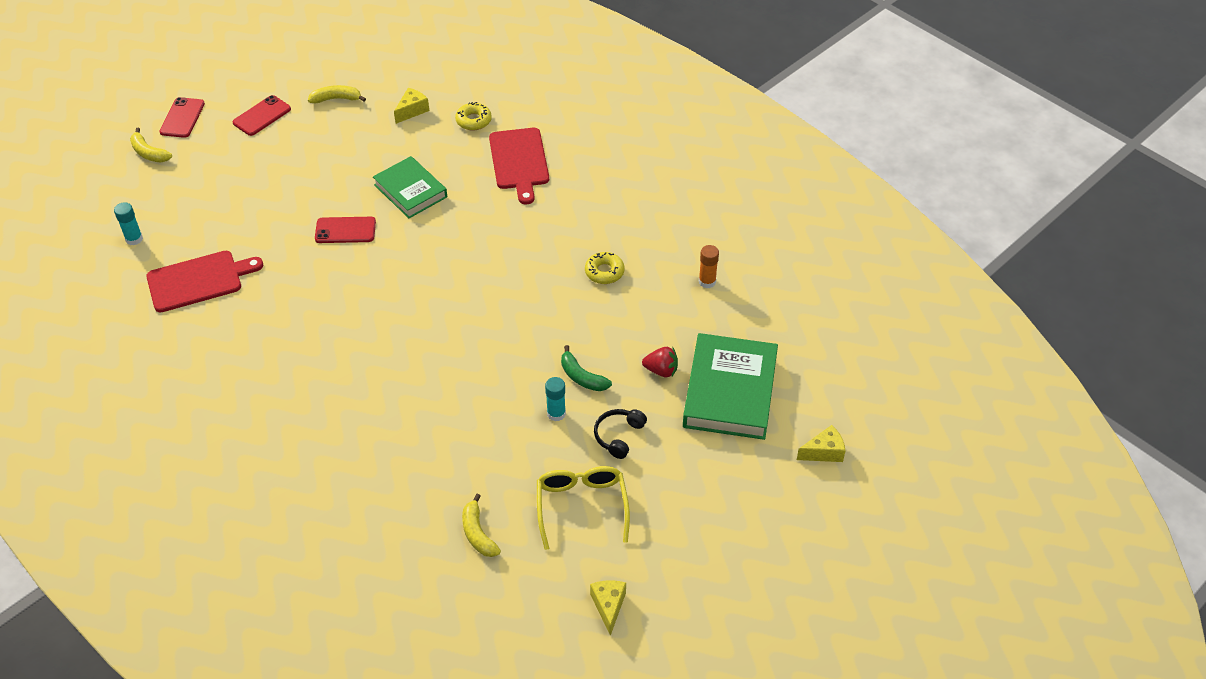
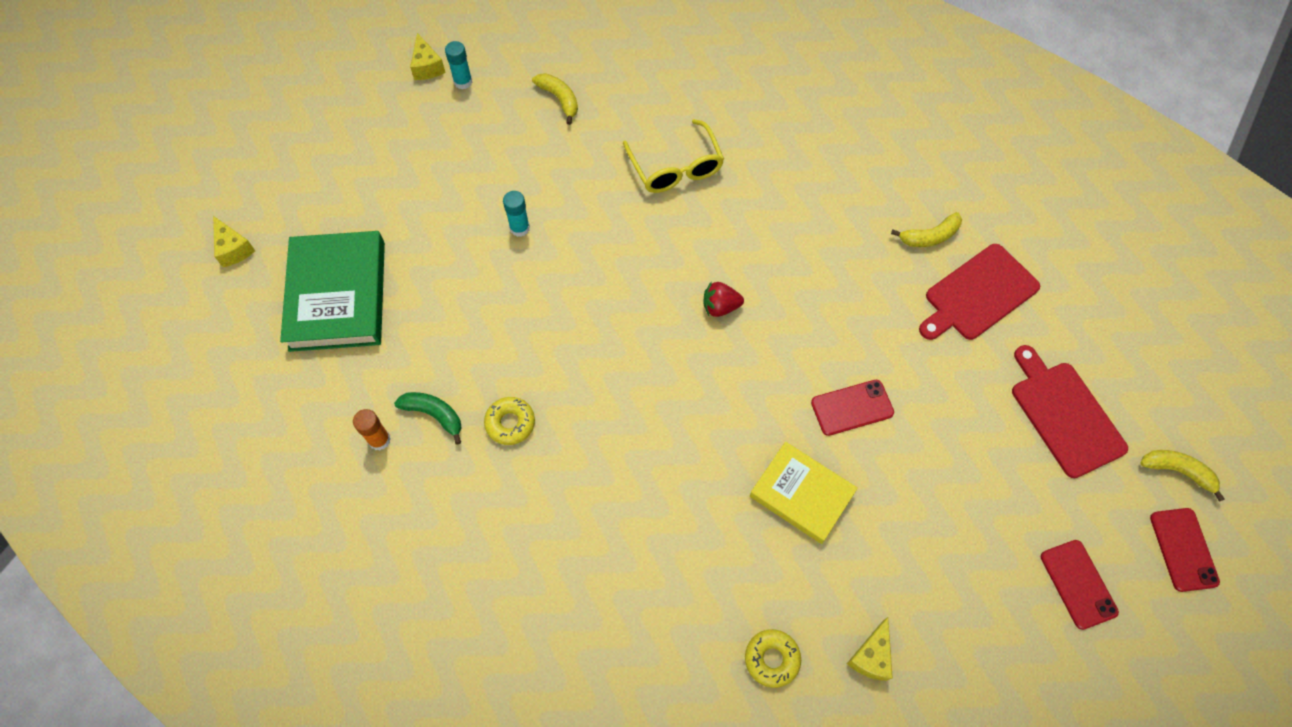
camera: 165 degrees right, 15 degrees up
(134, 239) = (1091, 332): turquoise glue stick -> turquoise glue stick (463, 82)
(262, 116) = (1078, 584): red phone -> red phone turned 45 degrees counterclockwise
(336, 99) = (994, 651): yellow banana -> yellow banana (929, 236)
(410, 191) = (801, 494): green book -> yellow book
(519, 162) = (676, 589): red cutting board -> red cutting board (1064, 414)
(581, 506) = (470, 143): yellow glasses -> yellow glasses (676, 168)
(582, 377) = (503, 275): green banana -> green banana (434, 414)
(619, 436) = (449, 219): black headphones -> none
(661, 370) = (417, 303): red strawberry -> red strawberry (720, 307)
(824, 452) = (233, 249): yellow cheese -> yellow cheese turned 90 degrees counterclockwise

